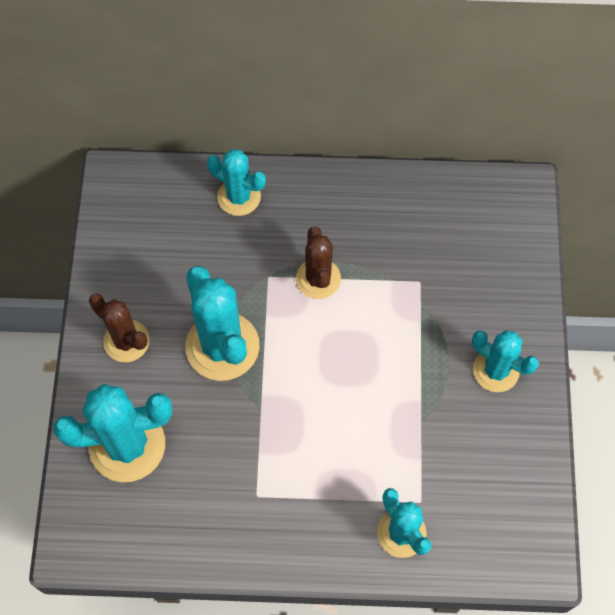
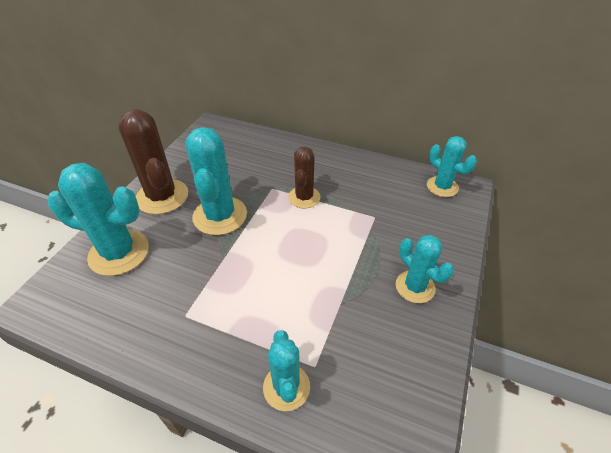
camera: 20 degrees right, 20 degrees down
(126, 341) = (162, 196): brown cactus -> brown cactus, size x1.60
(239, 197) = (276, 148): turquoise cactus -> turquoise cactus (442, 187)

